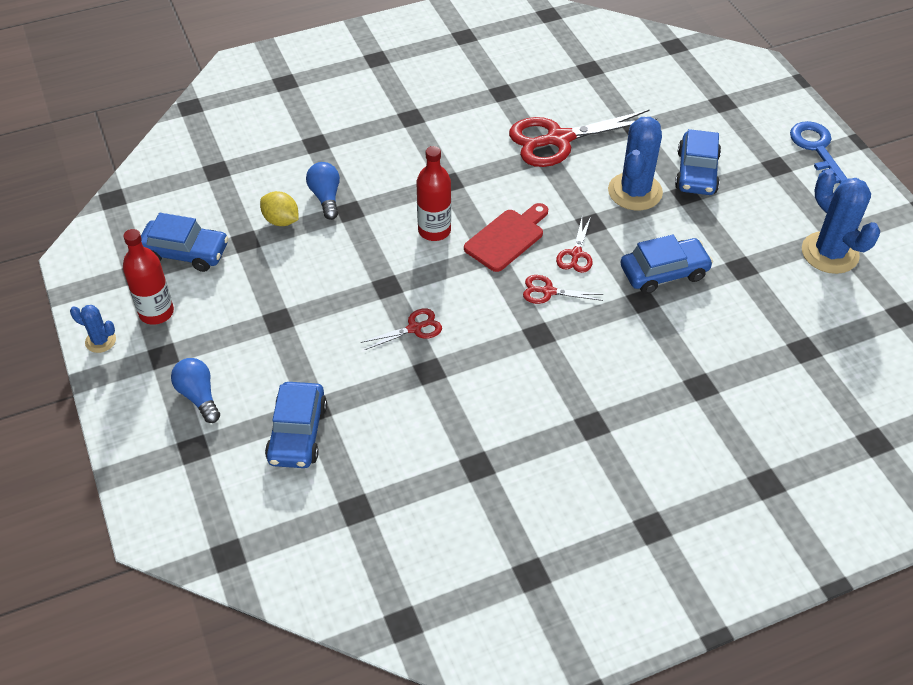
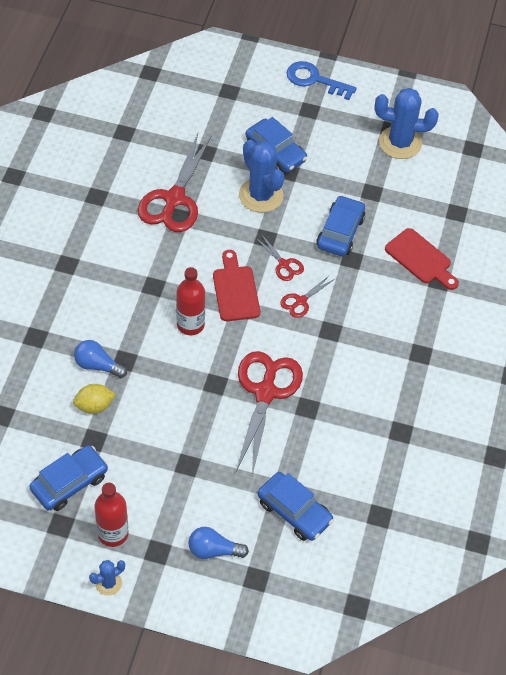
camera: 55 degrees left, 5 degrees up
(414, 328) = (265, 392): red scissors -> red scissors, size x2.12
(709, 354) = (420, 259): none -> red cutting board

